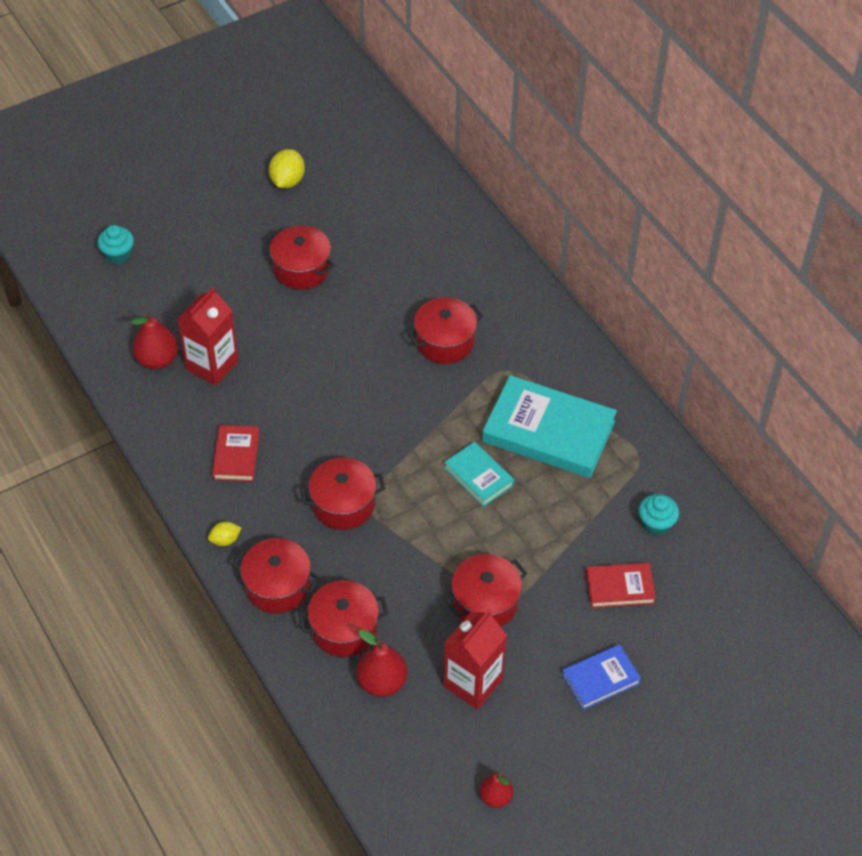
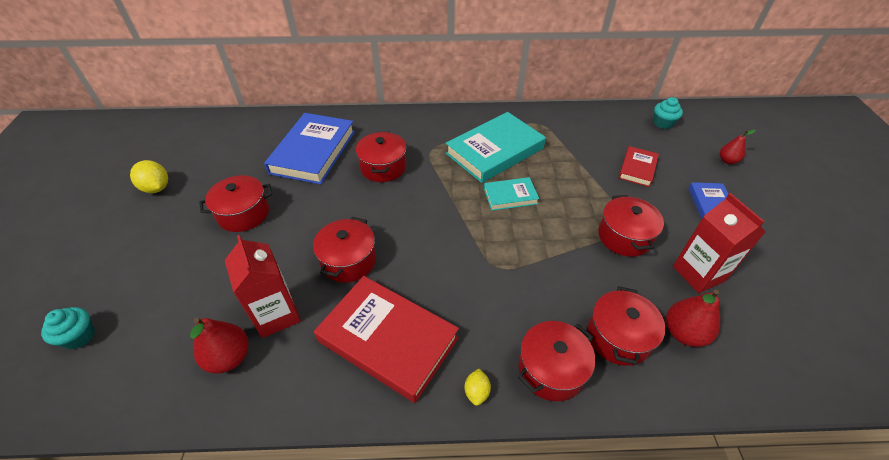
camera: 60 degrees left, 5 degrees down
(236, 456) = (388, 339): red book -> red book, size x1.92
(343, 504) = (489, 283): red pot -> red pot (348, 260)
(425, 267) = (313, 152): none -> blue book
(495, 797) = (814, 304): red pear -> red pear (727, 161)
(656, 523) = (593, 136): turquoise cupcake -> turquoise cupcake (663, 123)

